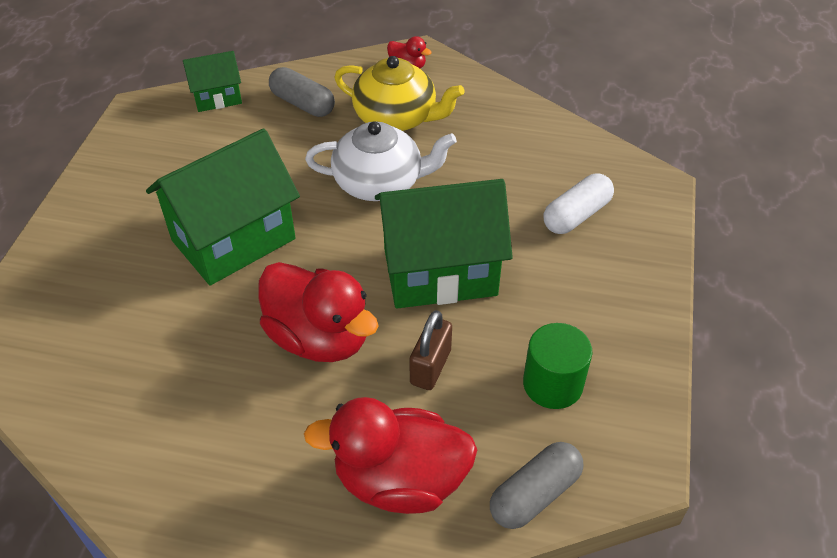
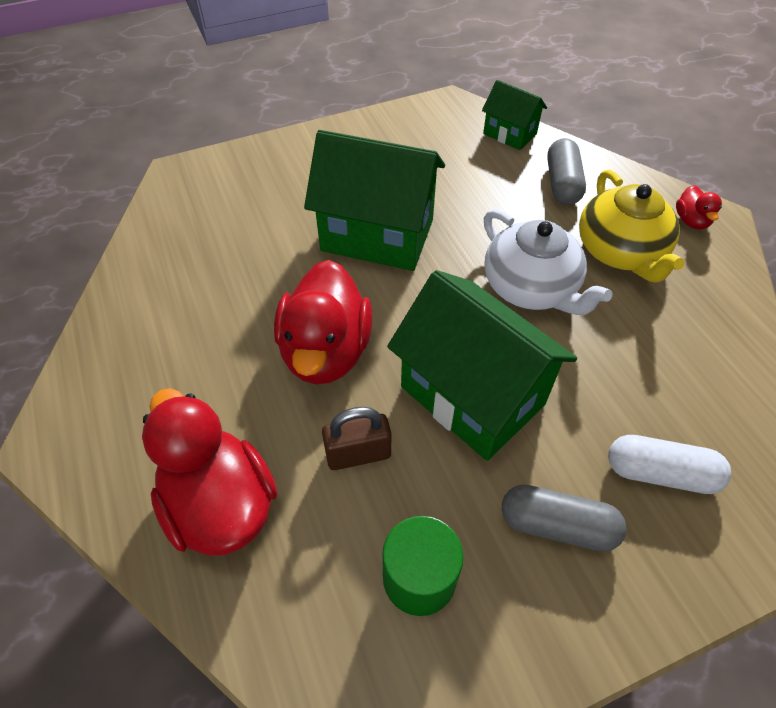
camera: 55 degrees right, 5 degrees up
(534, 494) = (275, 637): grey capsule -> grey capsule (557, 525)

